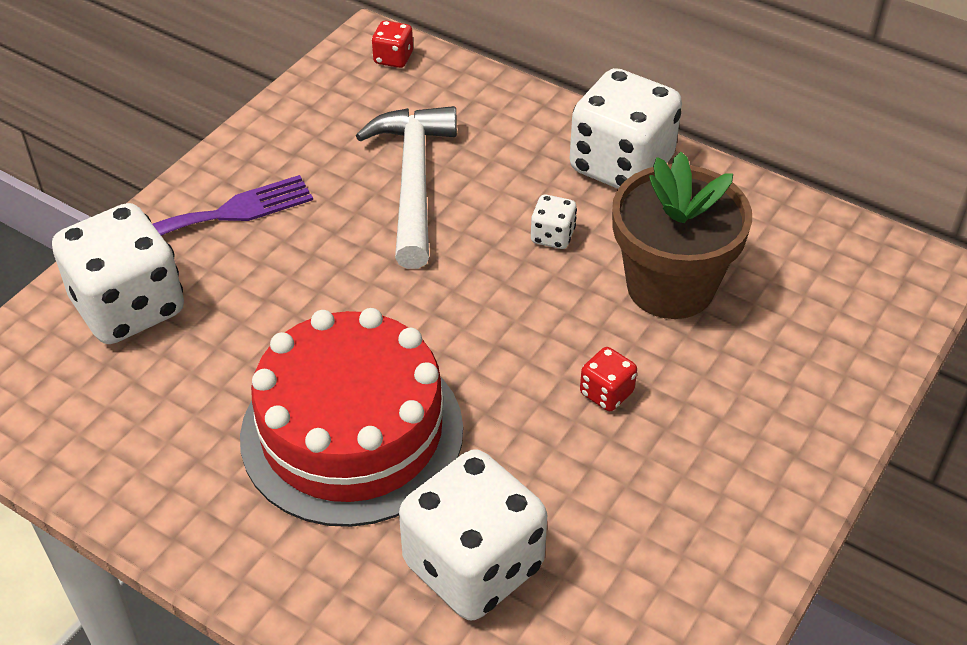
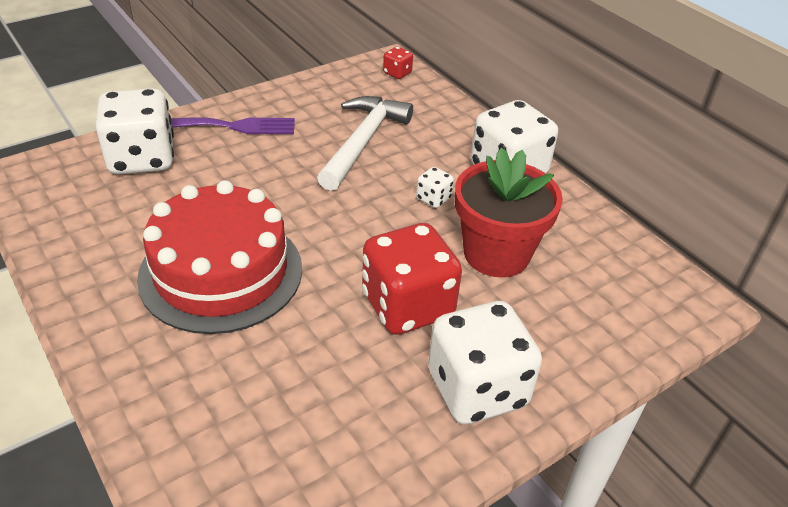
camera: 20 degrees right, 5 degrees down
(473, 566) = (240, 385): white dice -> white dice (477, 389)
(606, 393) = (407, 306): red dice -> red dice, size x2.31
(670, 286) = (496, 254): brown flower pot -> red flower pot

